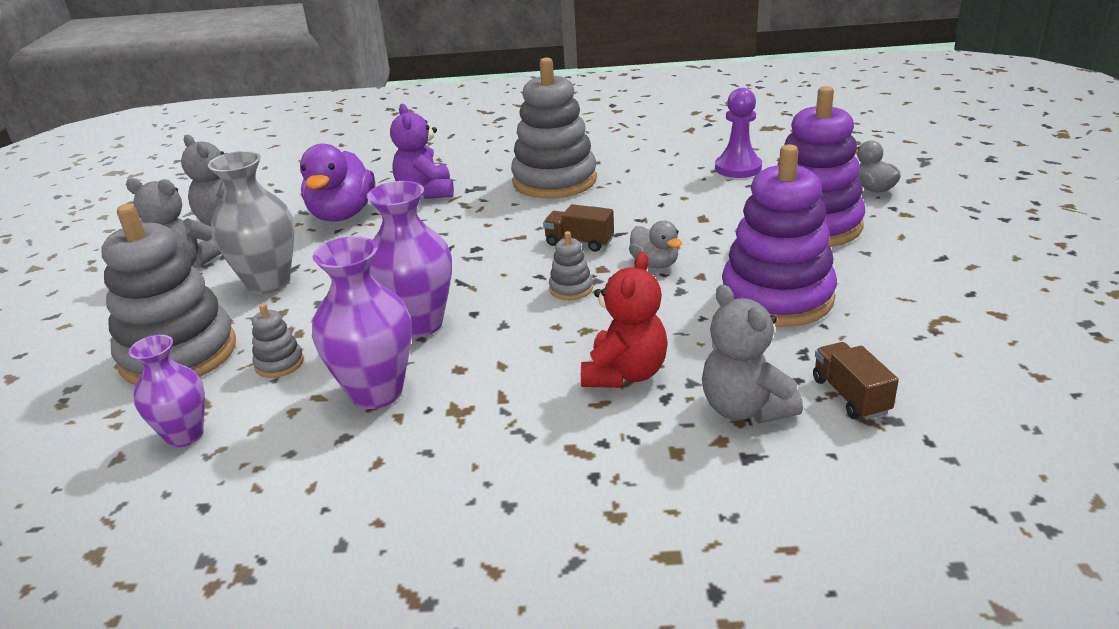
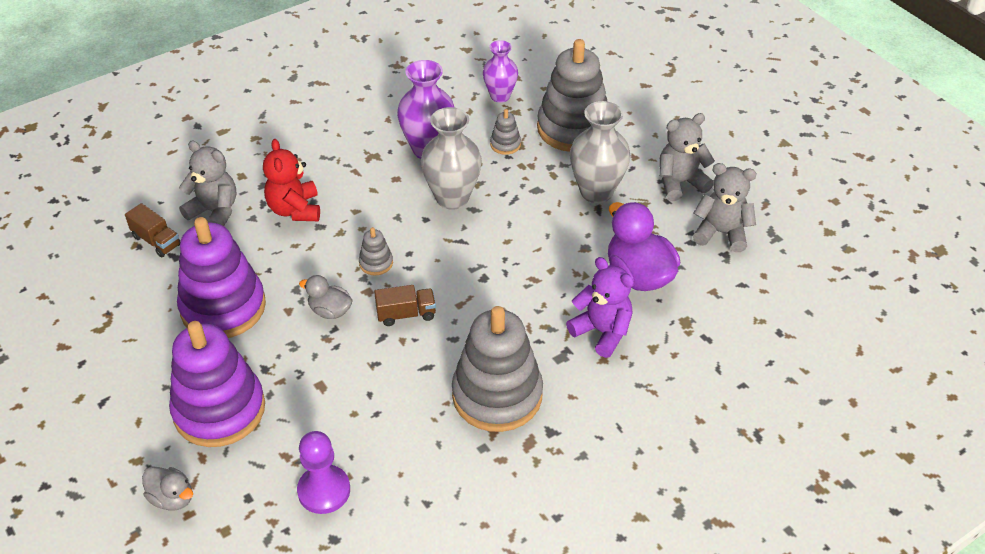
camera: 145 degrees right, 15 degrees up
(419, 324) = (452, 198): purple vase -> grey vase

